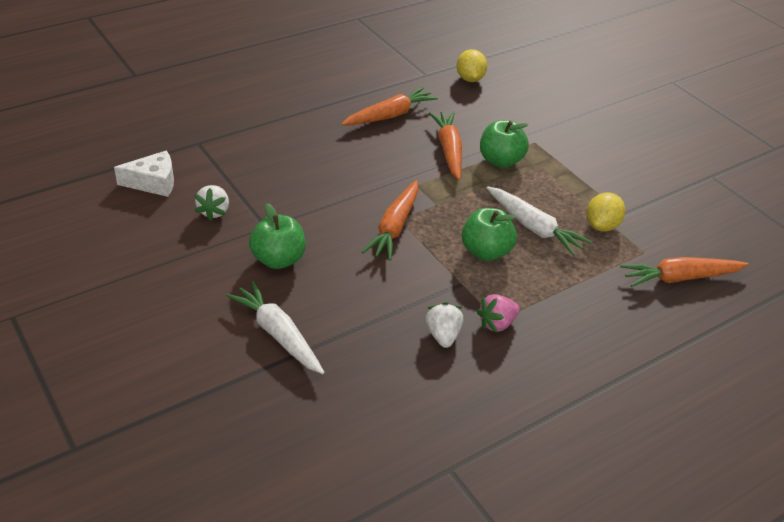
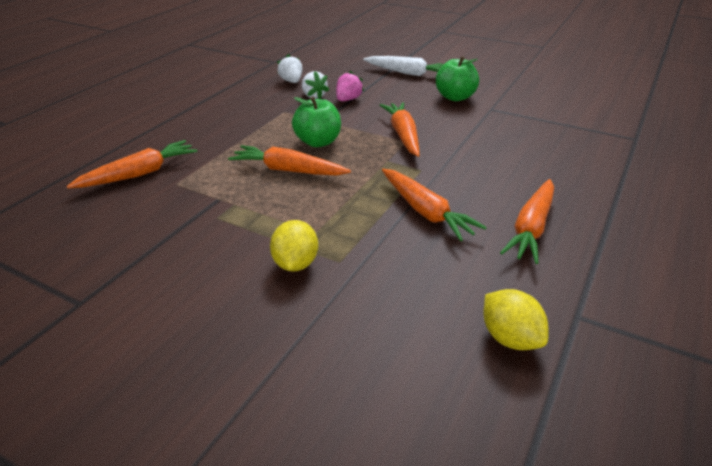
camera: 155 degrees right, 5 degrees down
(153, 182) = (604, 107): white cheese -> none
(214, 212) = (536, 105): white strawberry -> white strawberry (292, 81)
(497, 324) = (282, 109): pink strawberry -> pink strawberry (348, 99)
(500, 161) = (362, 221): green apple -> none
(534, 228) = (288, 170): white carrot -> orange carrot
(602, 226) = (222, 192): yellow lemon -> yellow lemon (296, 263)

